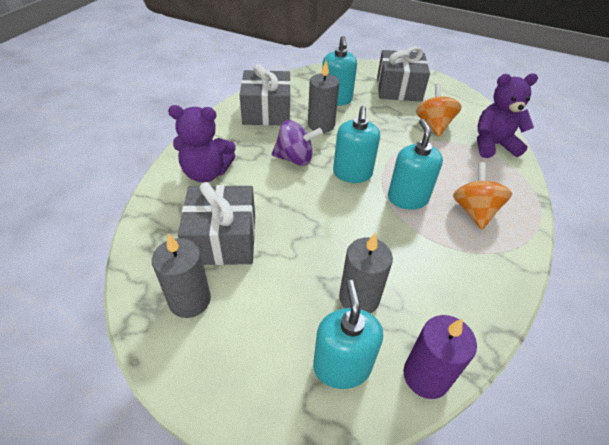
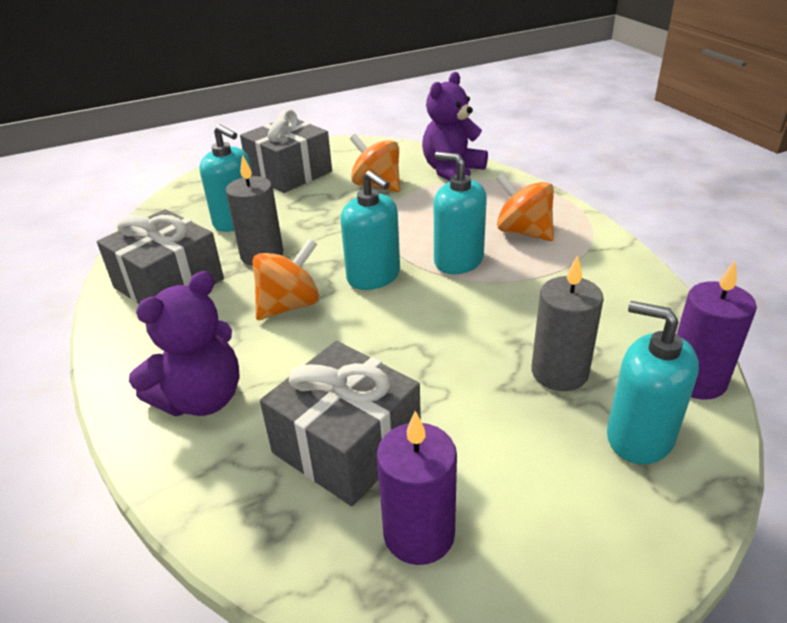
camera: 45 degrees left, 10 degrees down
(190, 300) = (419, 534): grey candle -> purple candle
(295, 159) = (289, 305): purple spinning top -> orange spinning top

